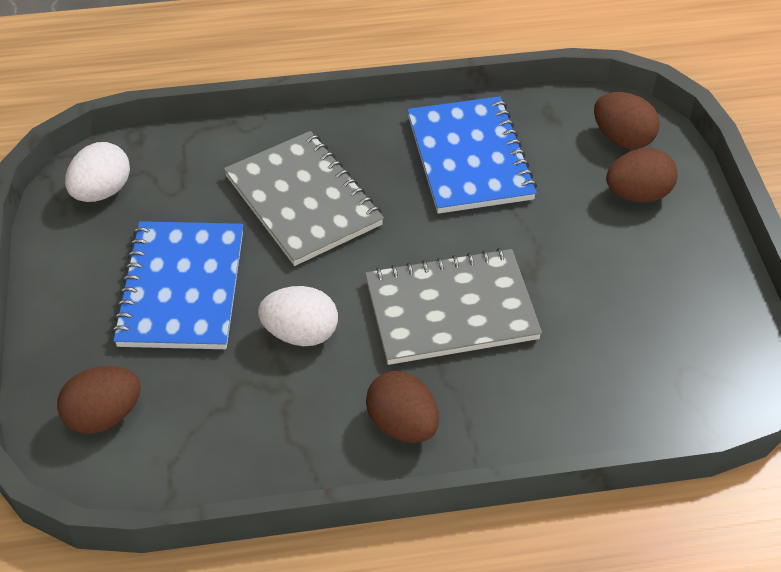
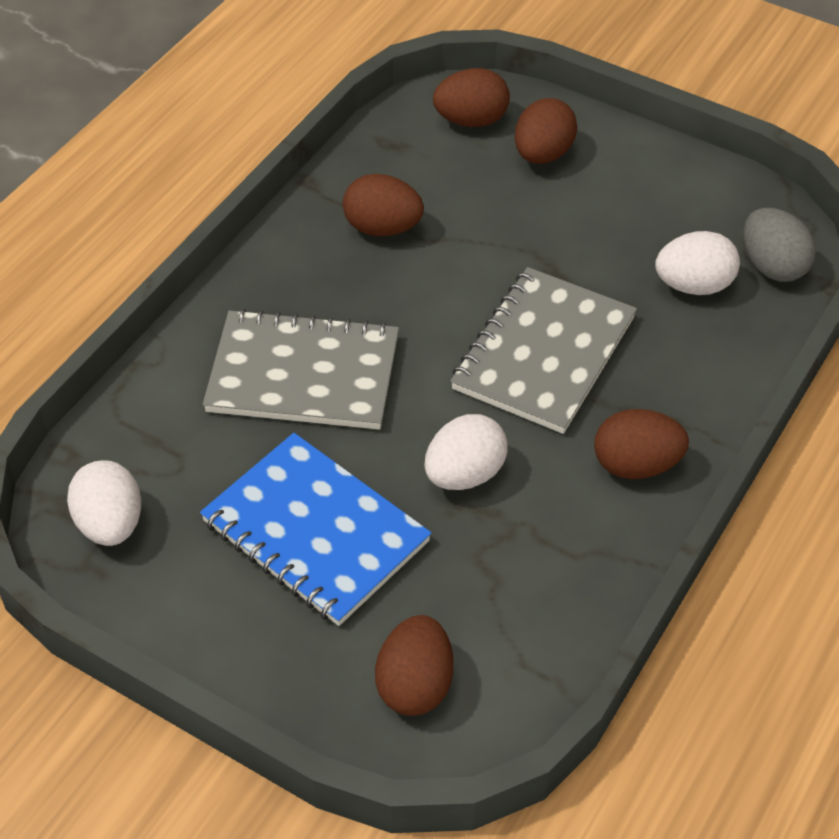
camera: 50 degrees left, 0 degrees up
(470, 158) = (382, 228): blue notebook -> brown egg
(611, 356) = (693, 285): none -> white egg
(688, 393) = (772, 266): none -> grey egg

